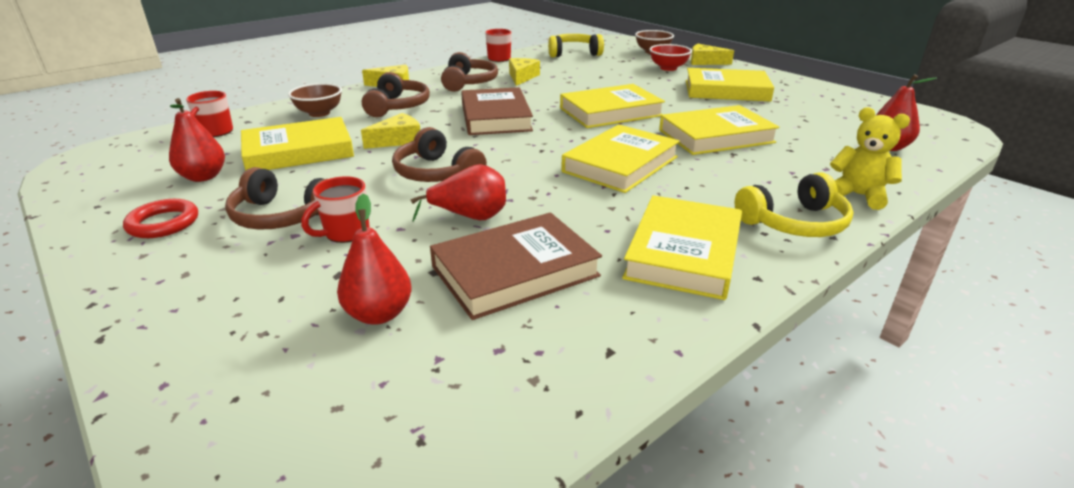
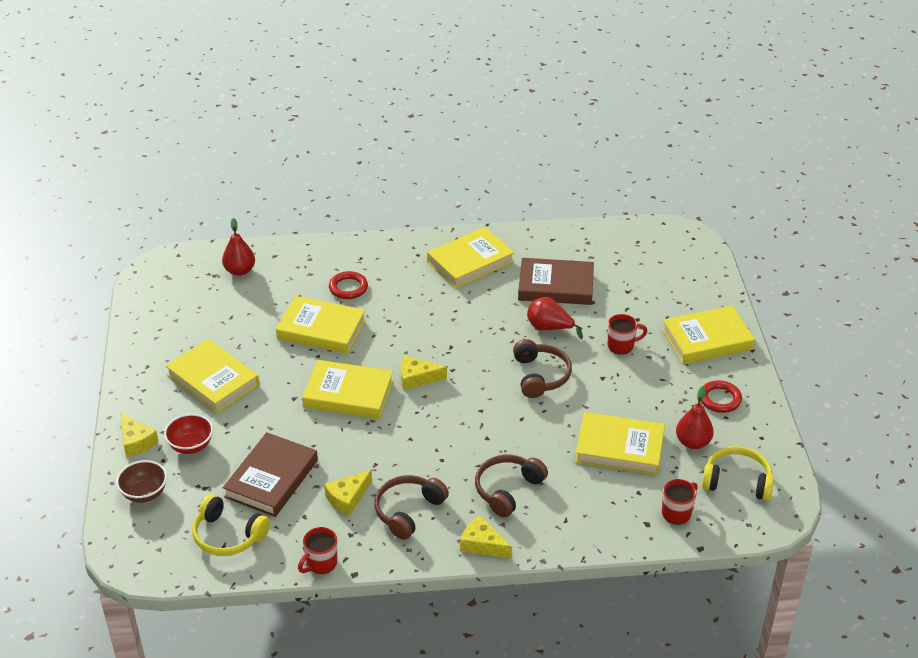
camera: 145 degrees left, 10 degrees up
(282, 216) = (651, 375): brown headphones -> none
(319, 113) = (580, 509): brown bowl -> none
(379, 314) = (628, 290): red pear -> none
(398, 140) = (540, 430): yellow cheese -> yellow cheese (417, 378)
(495, 117) = (443, 429): brown book -> brown book (271, 478)
(620, 164) = (420, 331): yellow book -> yellow book (707, 339)
(763, 171) = (348, 288): none -> red ring
(794, 223) = (394, 252): yellow headphones -> yellow headphones (737, 481)
(858, 195) = (332, 251): yellow teddy bear -> none

